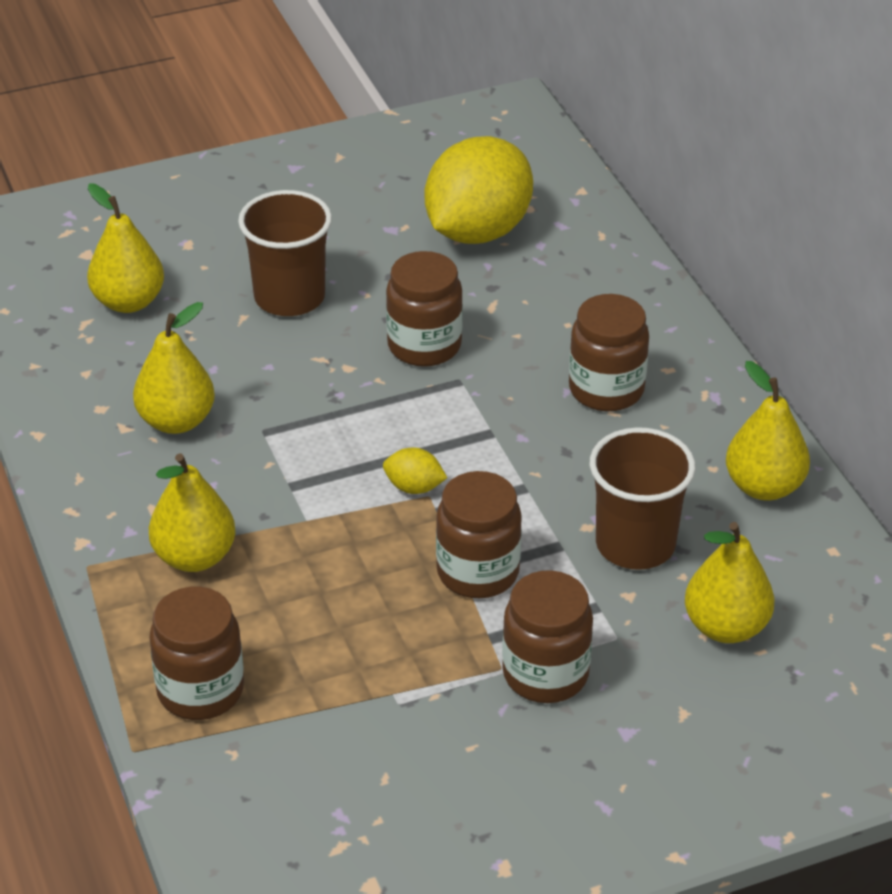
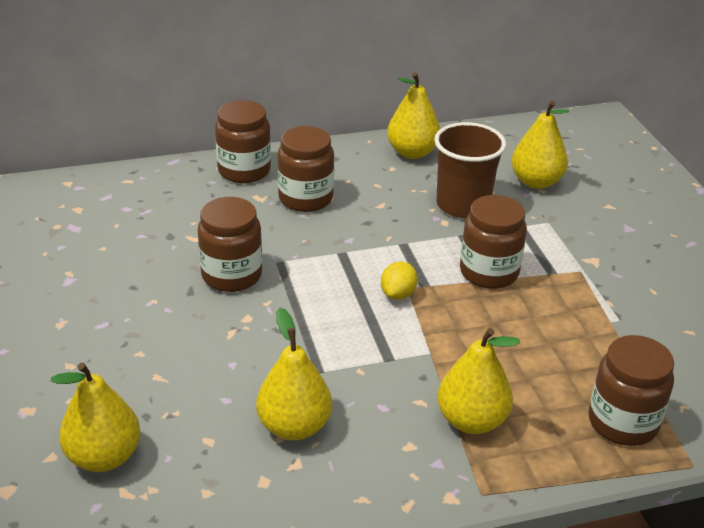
camera: 85 degrees left, 5 degrees down
(289, 297) = (140, 345): brown cup -> none
(477, 231) = (95, 236): yellow lemon -> none
(545, 674) = (583, 253): brown jar -> brown jar (244, 171)

